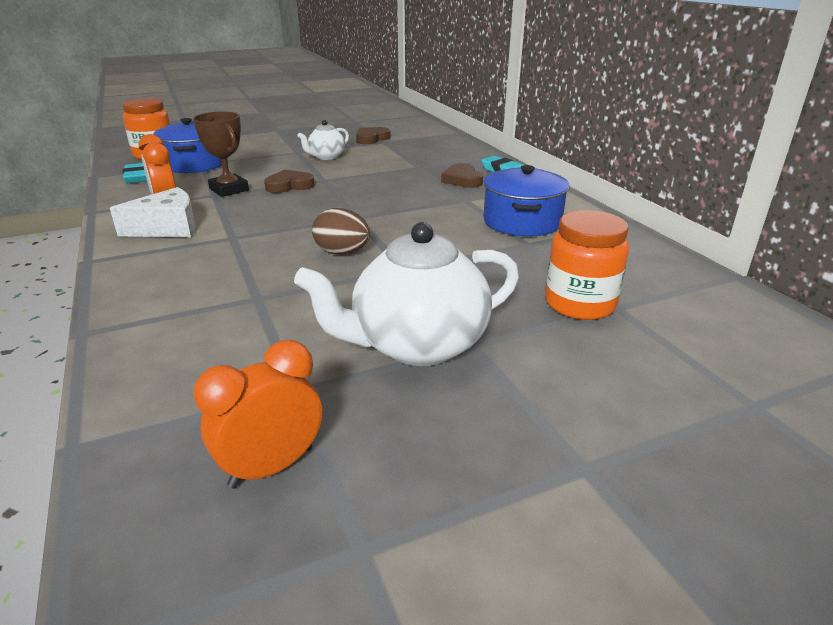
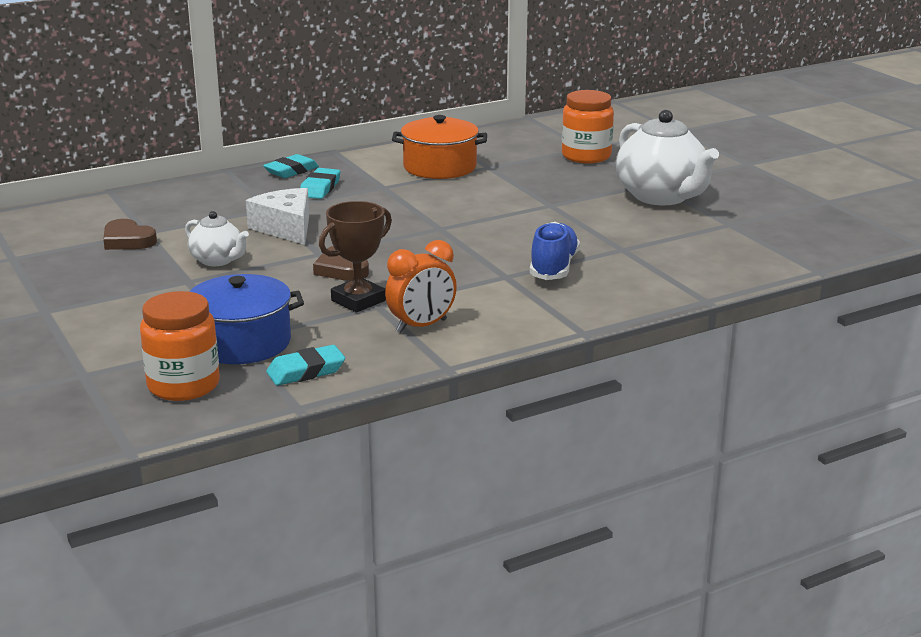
camera: 95 degrees left, 5 degrees down
(168, 228) = (489, 311): white cheese -> white cheese (286, 228)
(235, 258) = (553, 267): none -> blue shoe
(271, 467) = (794, 222): orange clock -> none
(342, 252) = (526, 227): brown egg -> none
(462, 180) = (320, 188): brown heart -> turquoise eraser
(522, 222) = (440, 167): blue pot -> orange pot

